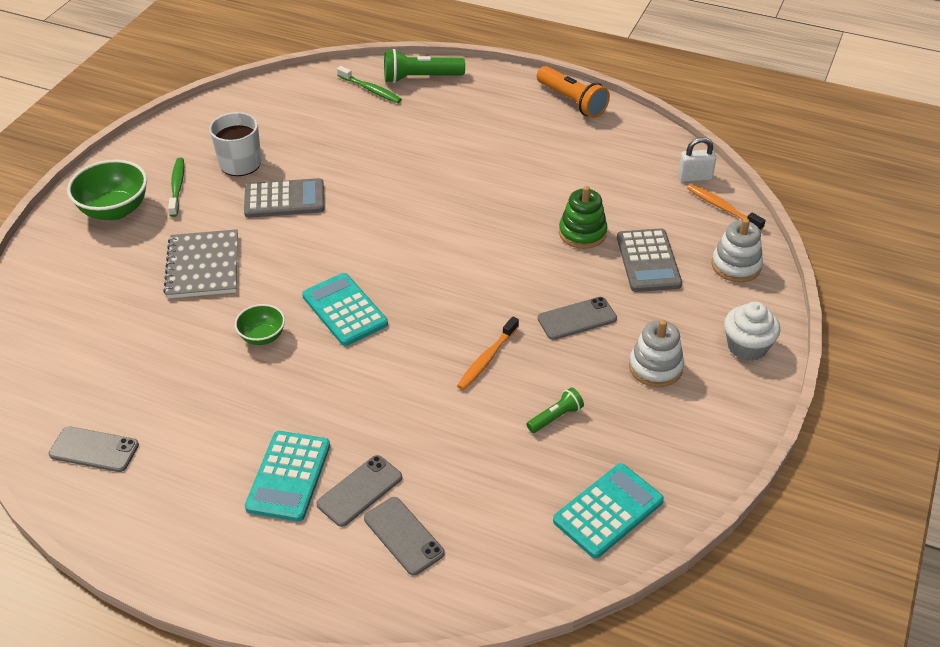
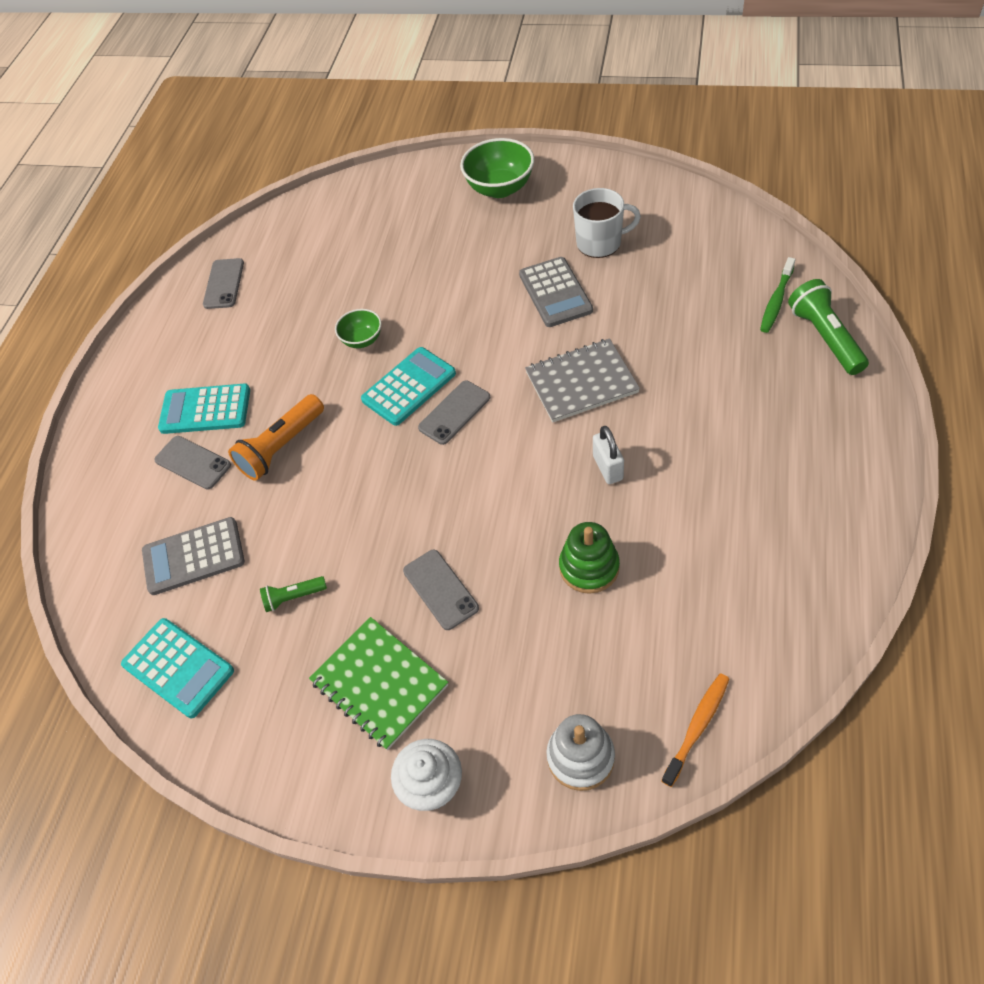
camera: 85 degrees right, 10 degrees up
(177, 187) = (546, 214): green toothbrush -> none
(203, 266) = (443, 270): grey notebook -> grey notebook (581, 382)
(403, 536) = (146, 507): grey phone -> grey phone (454, 412)
(487, 359) = (364, 519): orange toothbrush -> none
(555, 417) = (293, 597): green flashlight -> green flashlight turned 120 degrees clockwise
(572, 101) = (858, 503): orange flashlight -> orange flashlight (281, 447)
(648, 261) = (559, 649): grey calculator -> grey calculator (194, 557)
(655, 367) = (379, 683): white stacking toy -> green notebook
(695, 177) = (753, 682): white padlock -> white padlock (607, 468)

